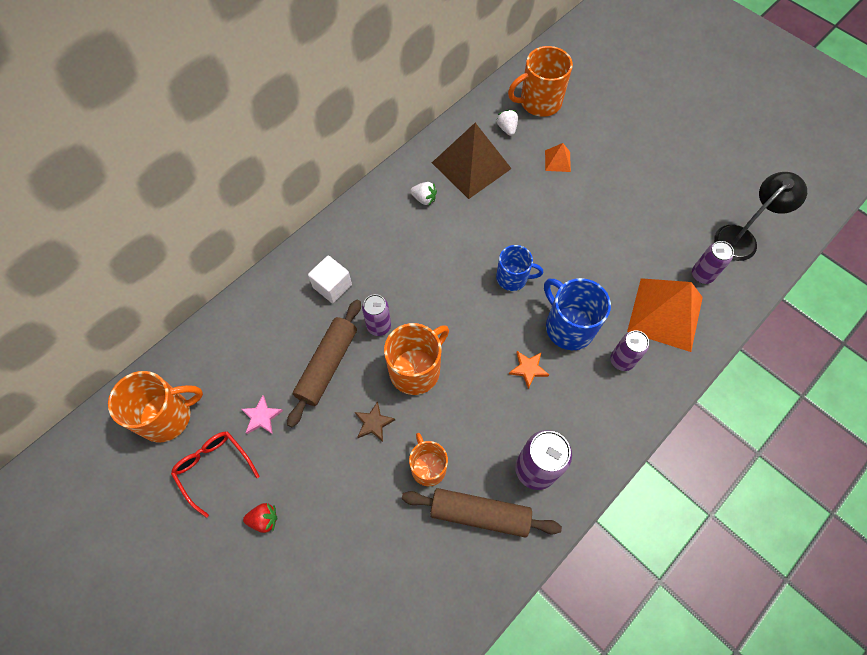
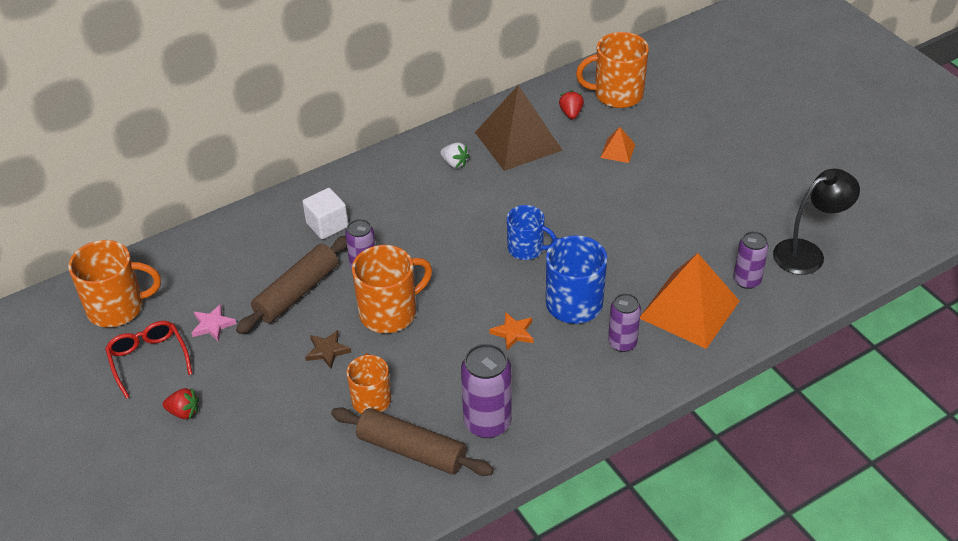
camera: 15 degrees right, 20 degrees down
(507, 128) = (571, 113): white strawberry -> red strawberry

